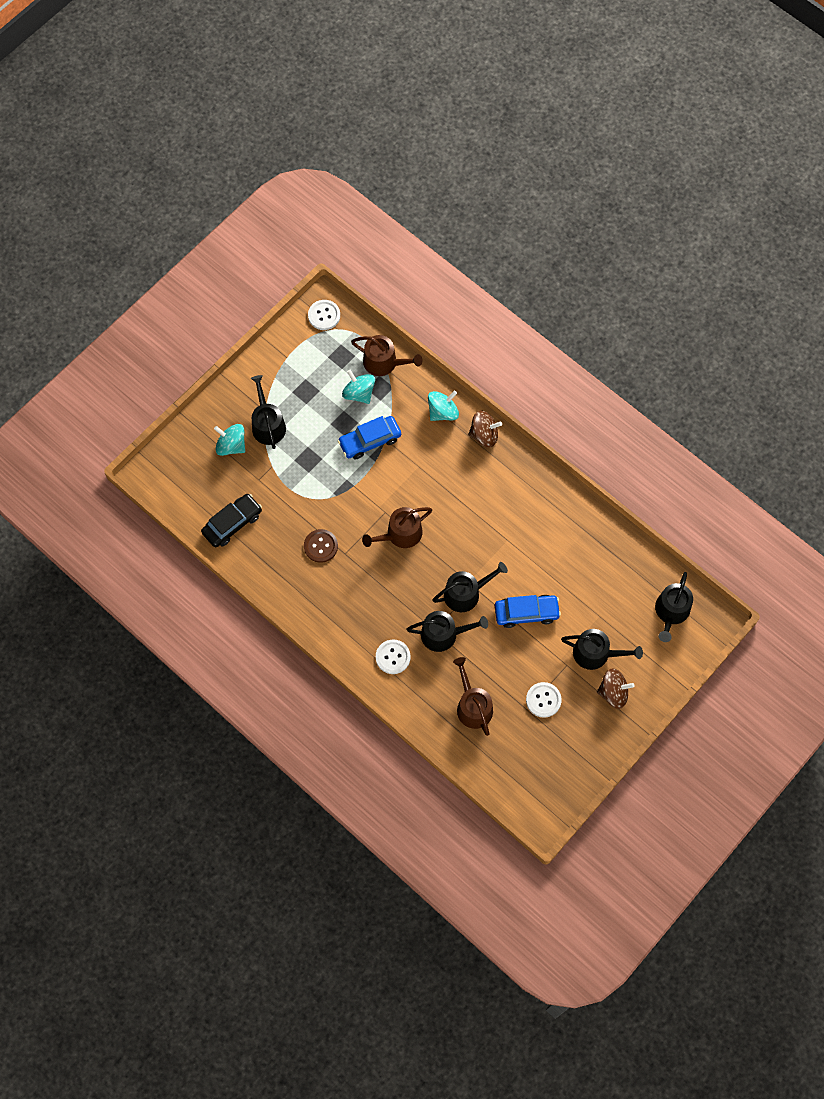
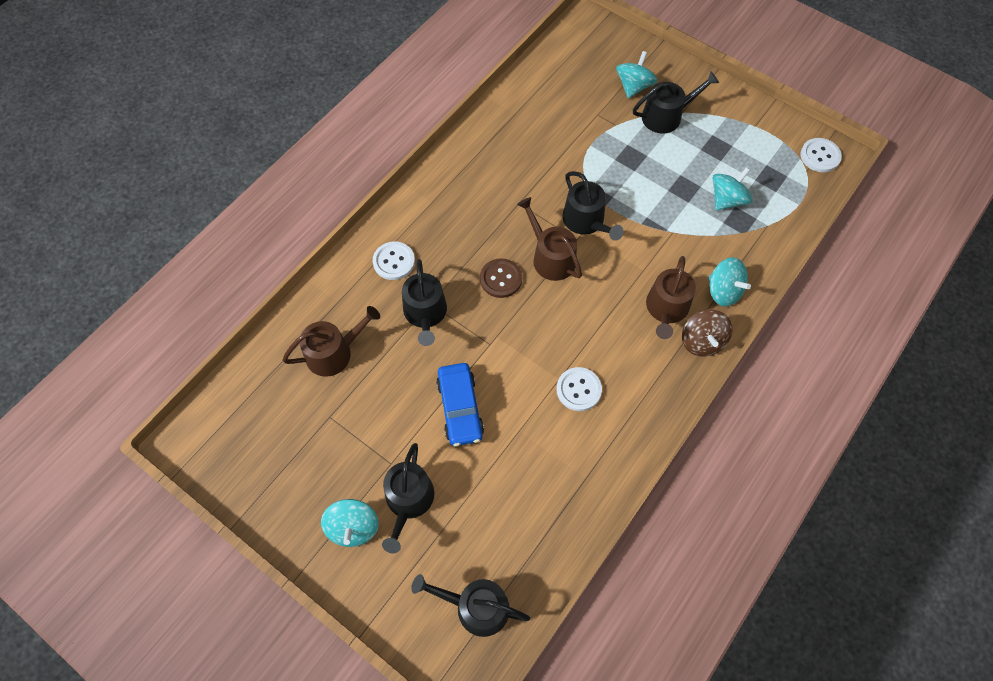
camera: 85 degrees right, 5 degrees down
(232, 523) = (541, 96): black car -> none
(321, 546) = (525, 179): brown button -> brown button (501, 279)
(370, 440) = (667, 216): blue car -> none
(384, 362) = (775, 222): brown watering can -> brown watering can (666, 309)
(466, 593) = (481, 335): black watering can -> black watering can (586, 221)
(543, 700) = (342, 436): white button -> white button (578, 390)
(613, 692) = (353, 527): brown spinning top -> turquoise spinning top

